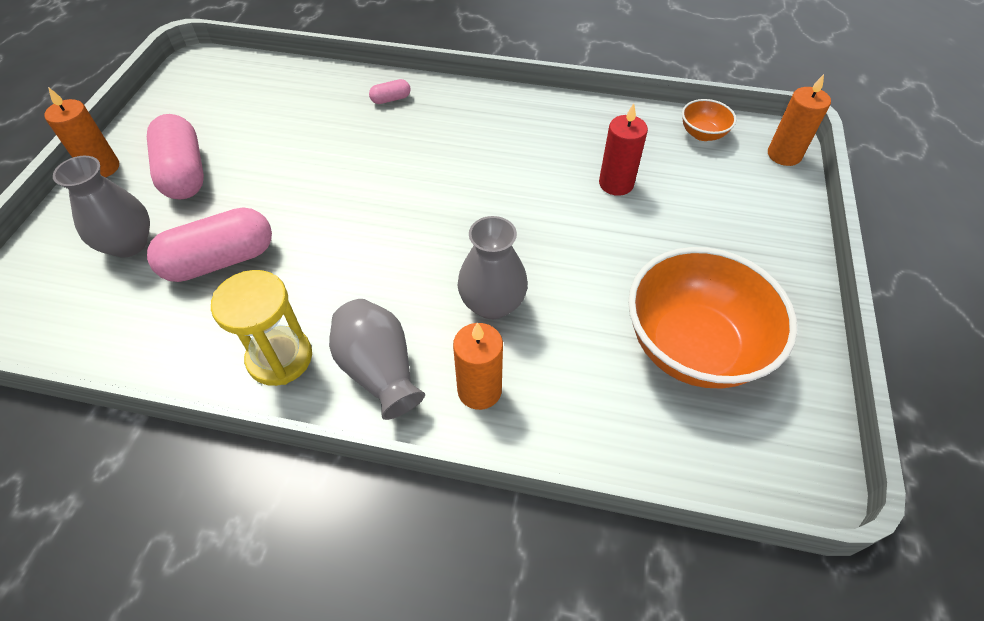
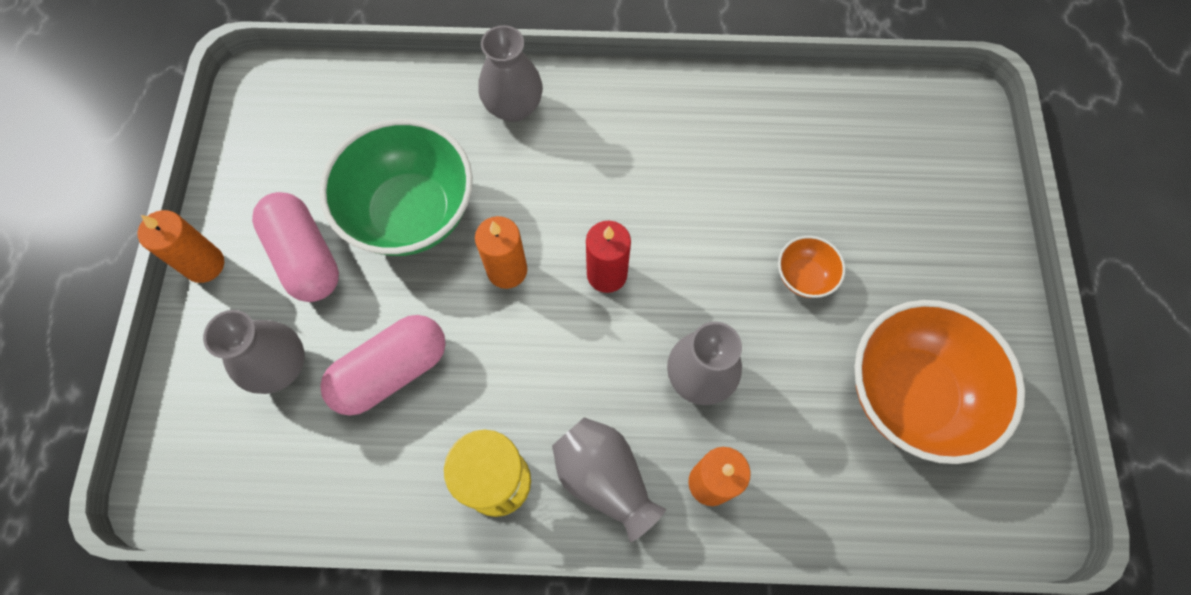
camera: 10 degrees left, 15 degrees up
(282, 156) = (411, 213): none -> green bowl
(391, 99) = (513, 107): pink capsule -> grey vase
(616, 184) = (797, 194): red candle -> red candle (607, 274)
(702, 134) = (880, 107): orange bowl -> orange bowl (804, 276)
(784, 155) = (972, 124): orange candle -> orange candle (507, 270)

